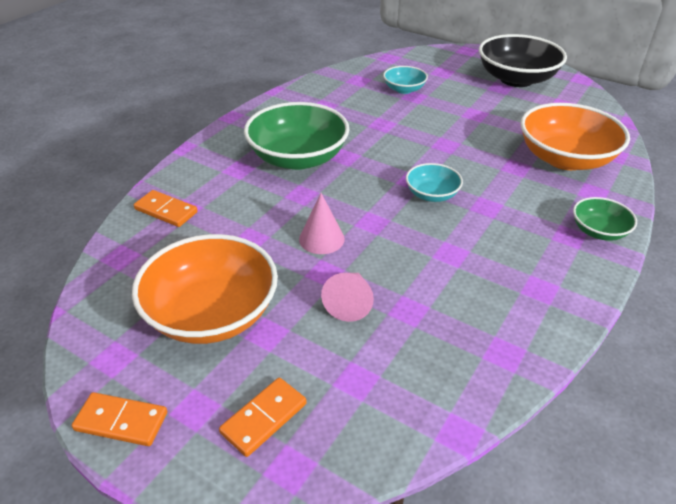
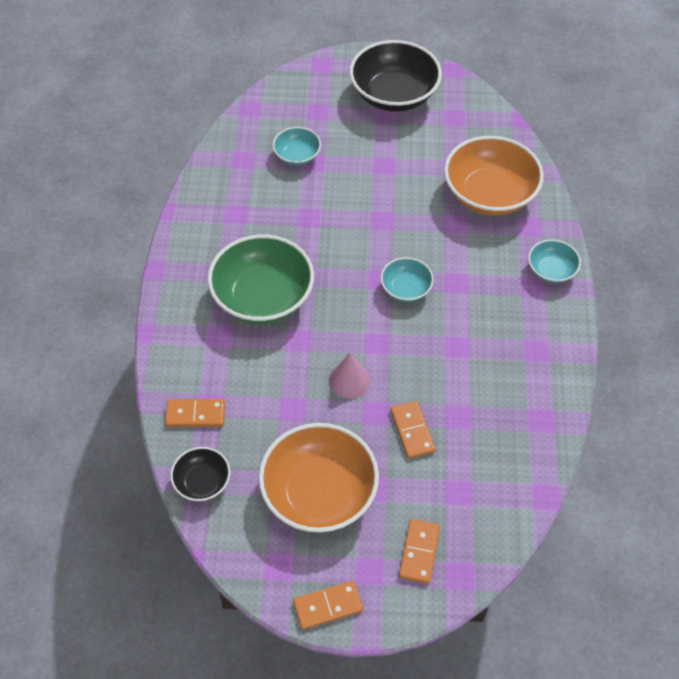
camera: 30 degrees left, 15 degrees up
(120, 259) = (202, 482): none -> black bowl
(350, 302) = (412, 431): pink cone -> orange domino
(598, 231) = (551, 270): green bowl -> turquoise bowl

